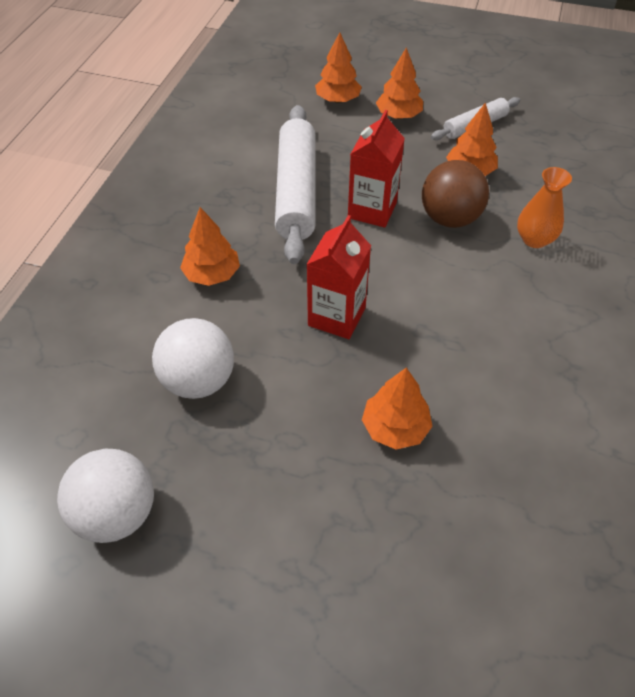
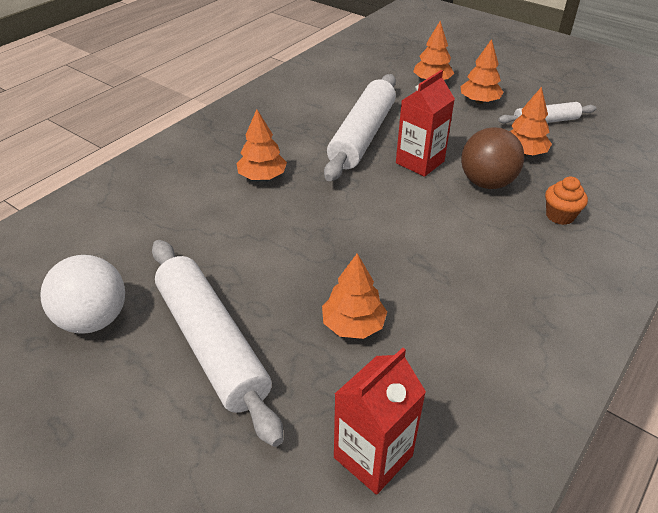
camera: 20 degrees right, 10 degrees down
(199, 380) = (209, 246): white ball -> none
(263, 497) = (212, 343): none -> white rolling pin
(336, 316) = (347, 230): red carton -> red carton (373, 456)
(534, 239) = (560, 216): orange vase -> orange cupcake

